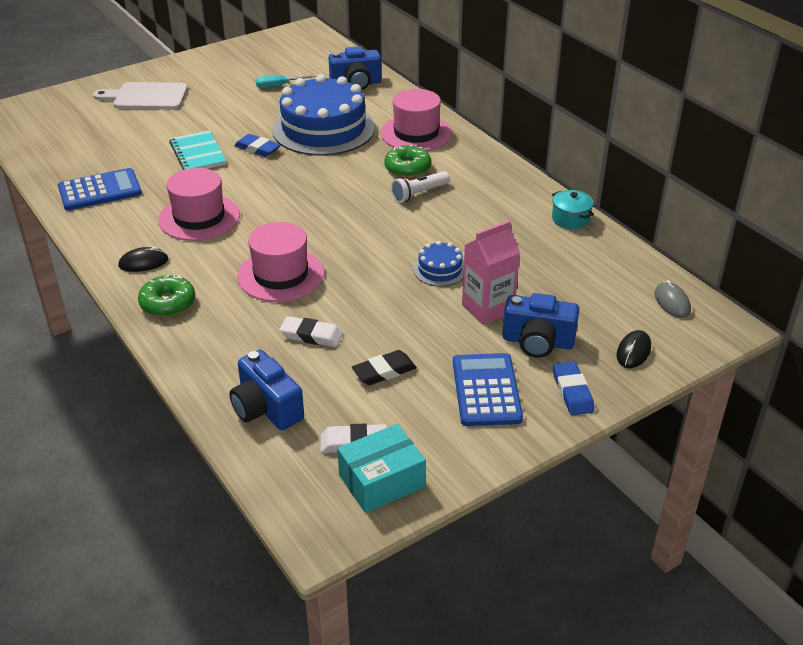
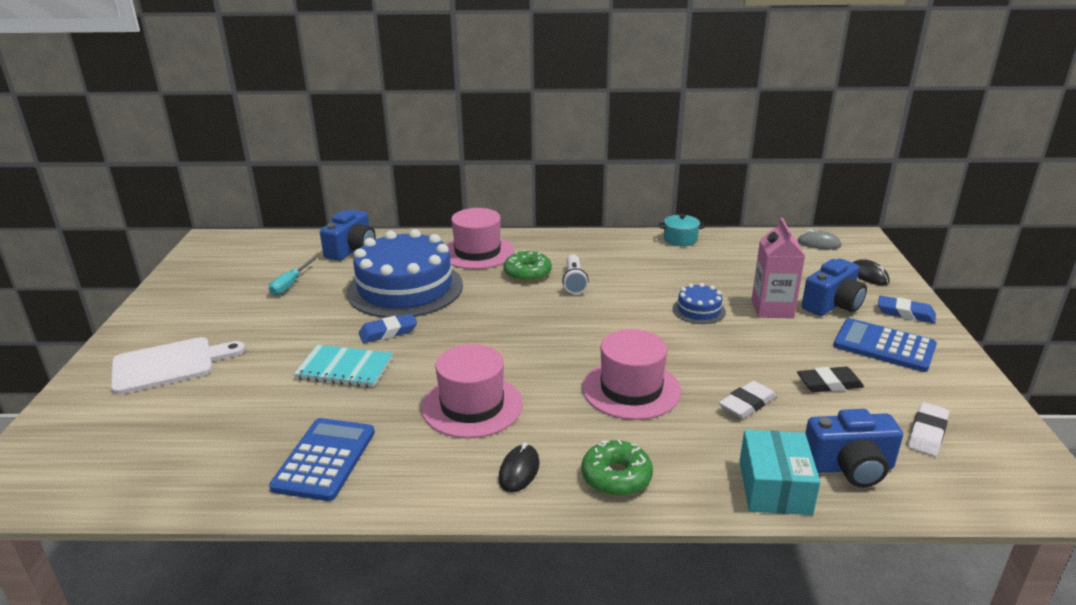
camera: 55 degrees left, 10 degrees down
(146, 97) = (169, 365): white cutting board -> white cutting board turned 150 degrees counterclockwise
(381, 481) = (988, 436): turquoise box -> turquoise box (774, 487)
(384, 371) = (829, 384): black eraser -> black eraser turned 75 degrees clockwise

